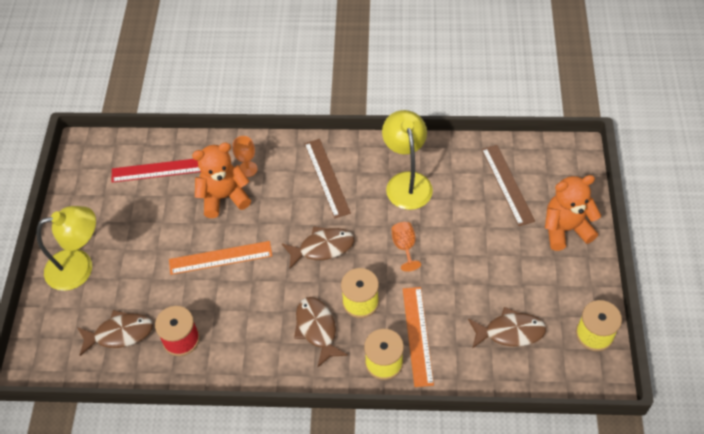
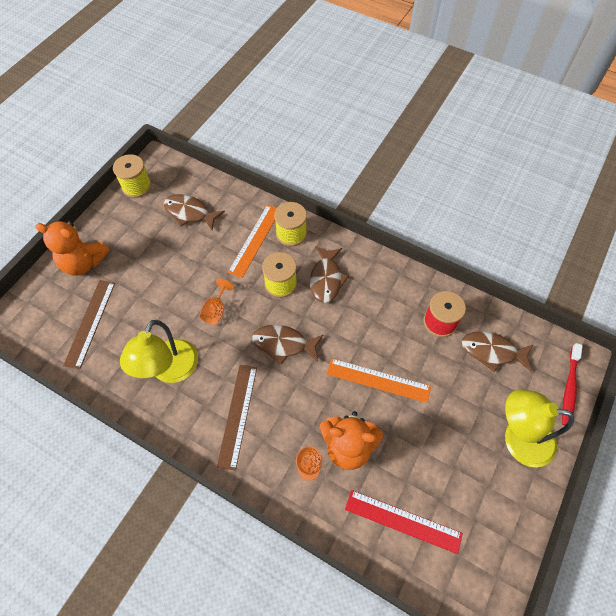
camera: 155 degrees left, 5 degrees up
(37, 333) = (569, 387): none -> red toothbrush

